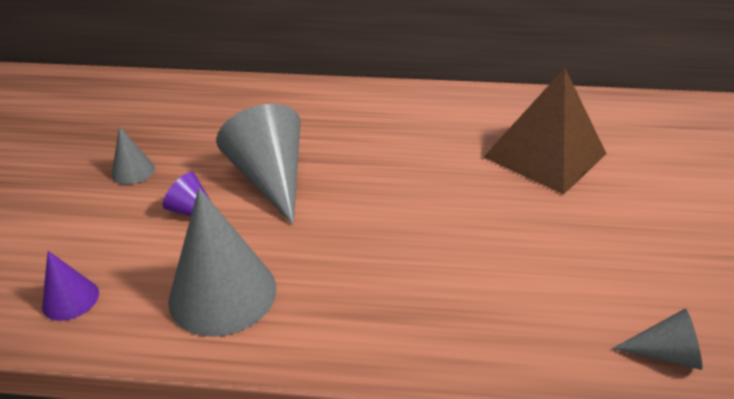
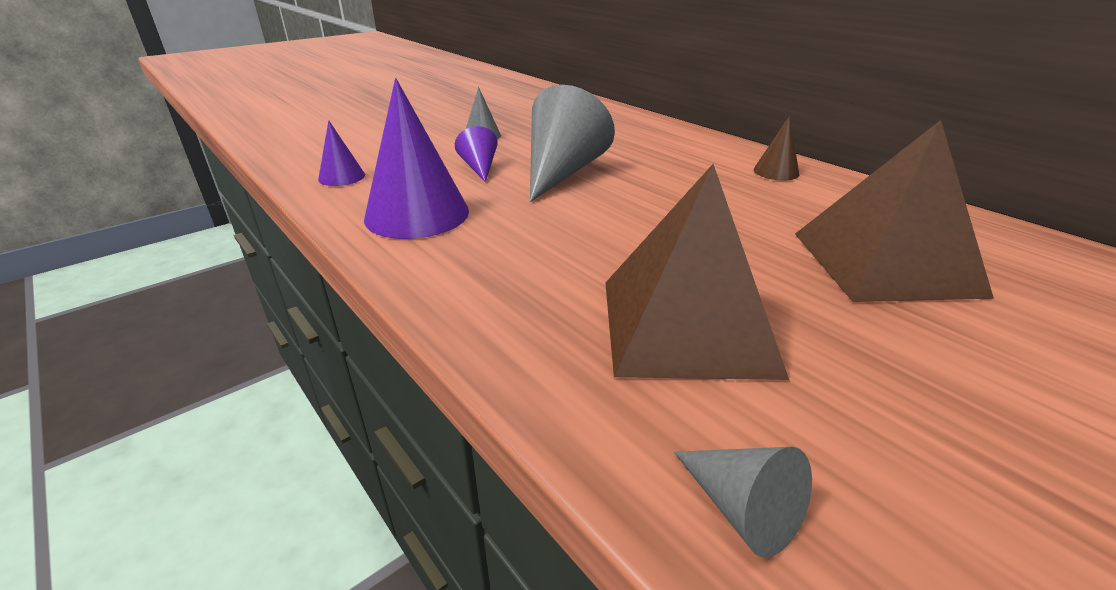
camera: 45 degrees right, 5 degrees down
(223, 293) = (417, 214): grey cone -> purple cone
(409, 103) = (776, 172): none -> brown cone
(520, 266) = (686, 325): none -> brown pyramid

